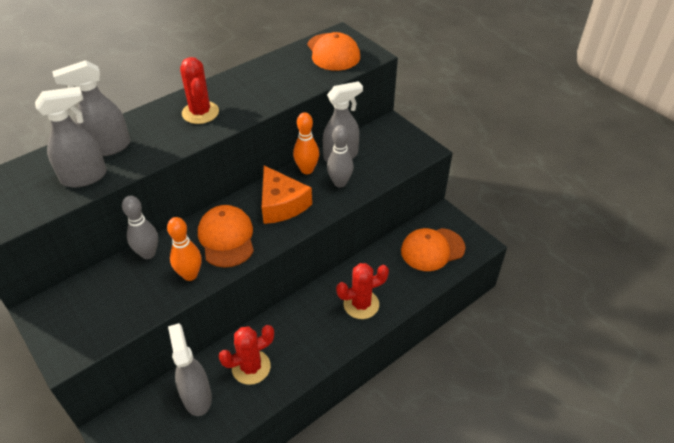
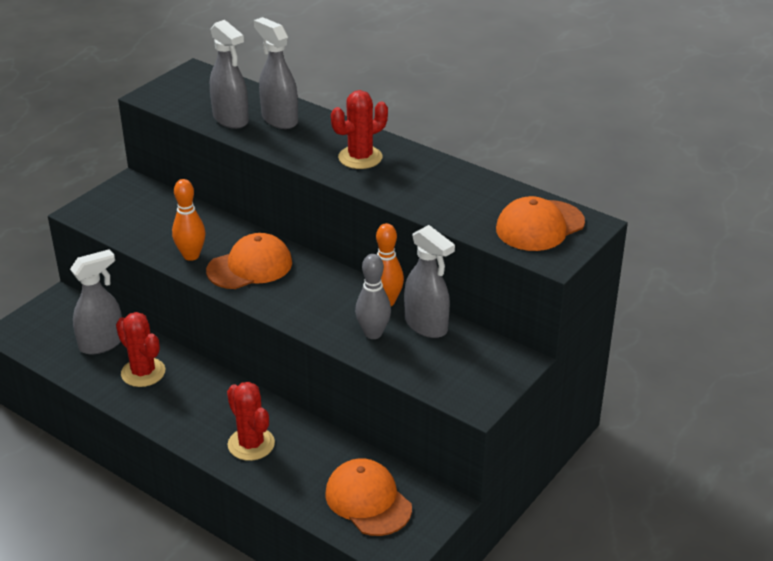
camera: 75 degrees right, 10 degrees down
(148, 253) = (213, 222): grey bowling pin -> none
(281, 204) = (316, 294): orange cheese -> none

